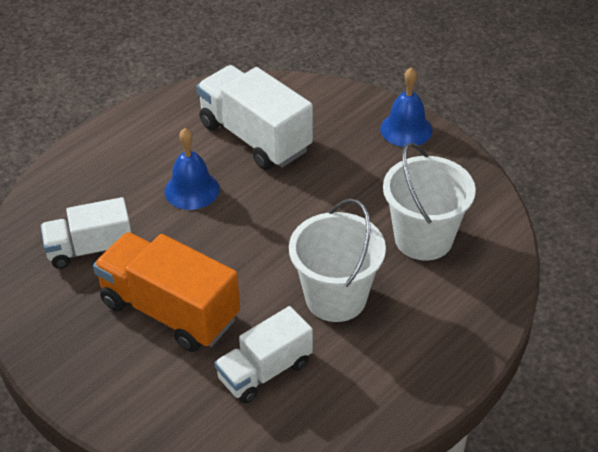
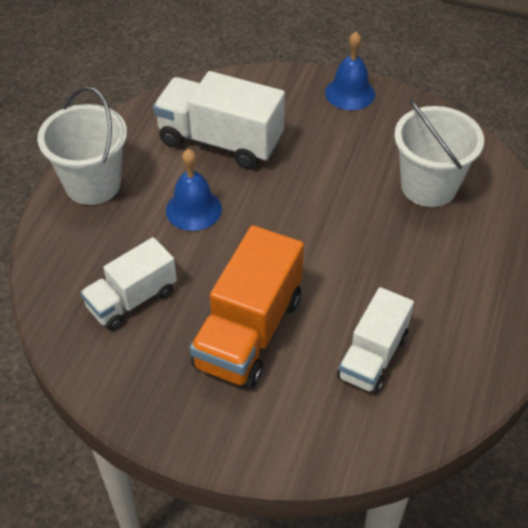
camera: 25 degrees left, 5 degrees up
(170, 311) = (249, 332): orange truck -> orange truck turned 75 degrees counterclockwise
(336, 298) = (390, 266): white bucket -> white bucket (93, 184)

